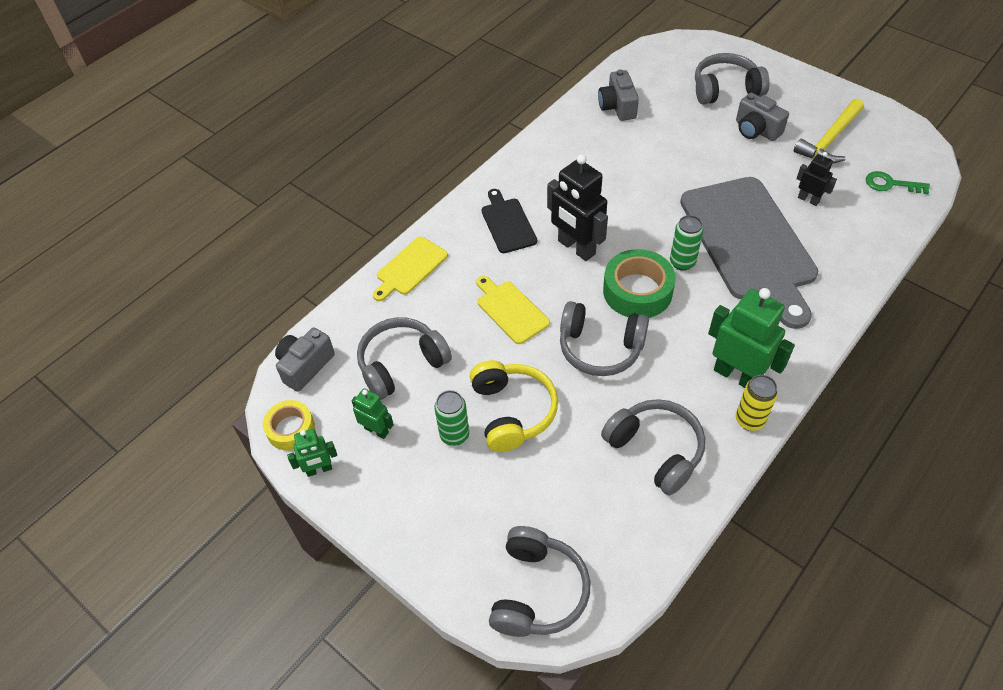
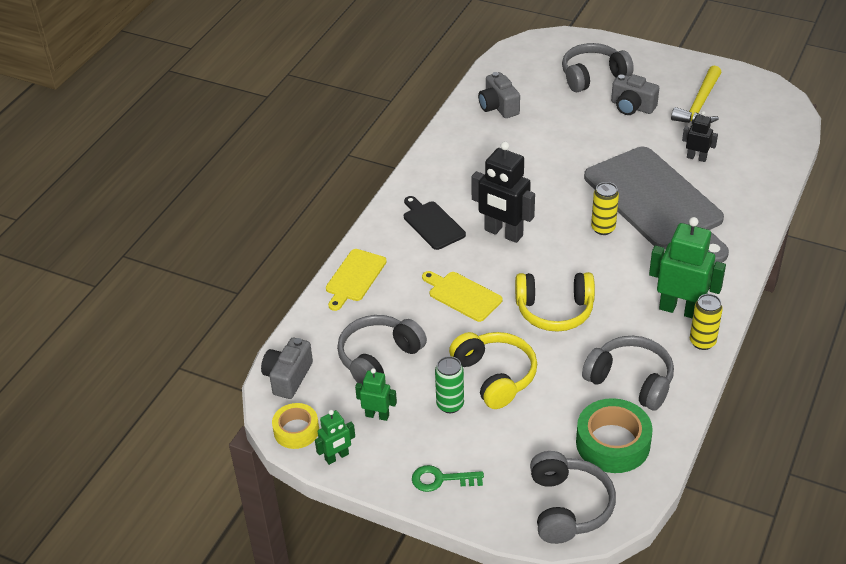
camera: 15 degrees left, 10 degrees down
(600, 347) = (554, 310): grey headphones -> yellow headphones
(637, 291) = (571, 259): green tape -> green tape (612, 443)
(682, 262) = (603, 228): green can -> yellow can
(890, 184) = (763, 133): green key -> green key (441, 479)

